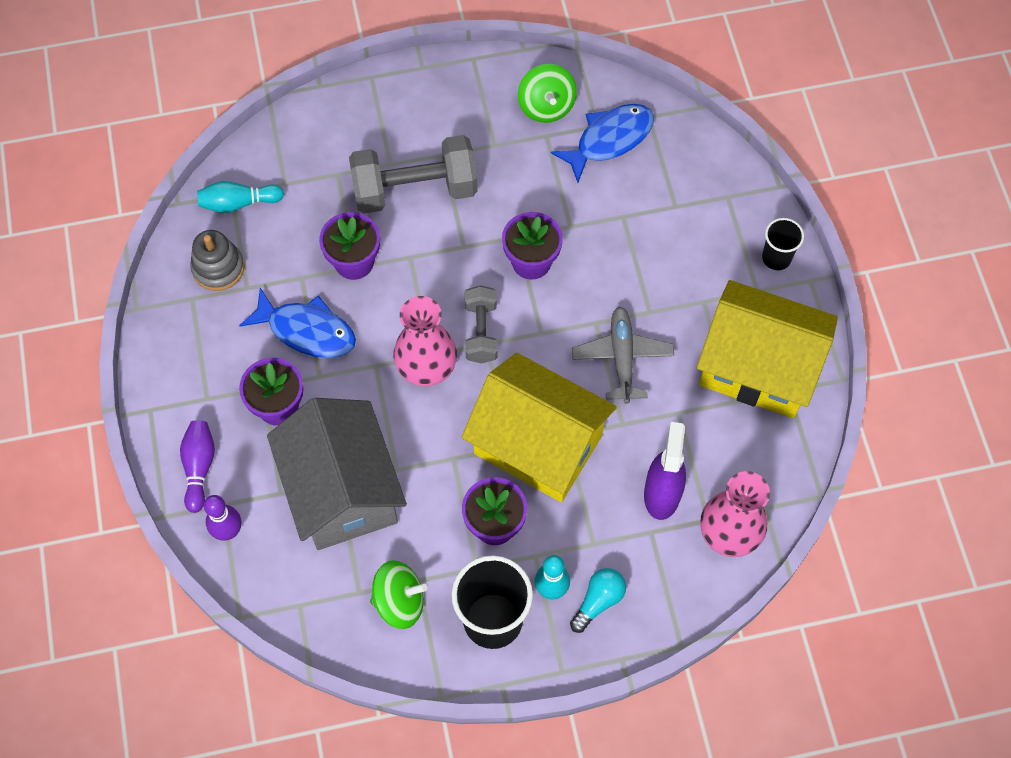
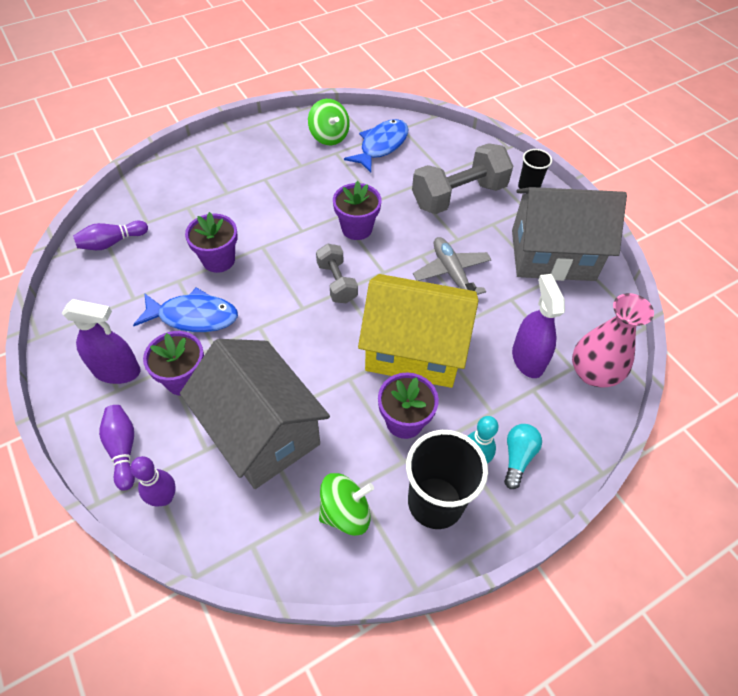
camera: 20 degrees left, 10 degrees down
(211, 375) = (117, 371): none -> purple spray bottle
(218, 268) = (105, 290): grey stacking toy -> none
(238, 203) = (112, 242): turquoise bowling pin -> purple bowling pin
(415, 190) = (251, 204): grey dumbbell -> grey dumbbell (458, 196)
(426, 366) = (302, 317): pink vase -> none
(758, 367) = (552, 255): yellow house -> grey house

